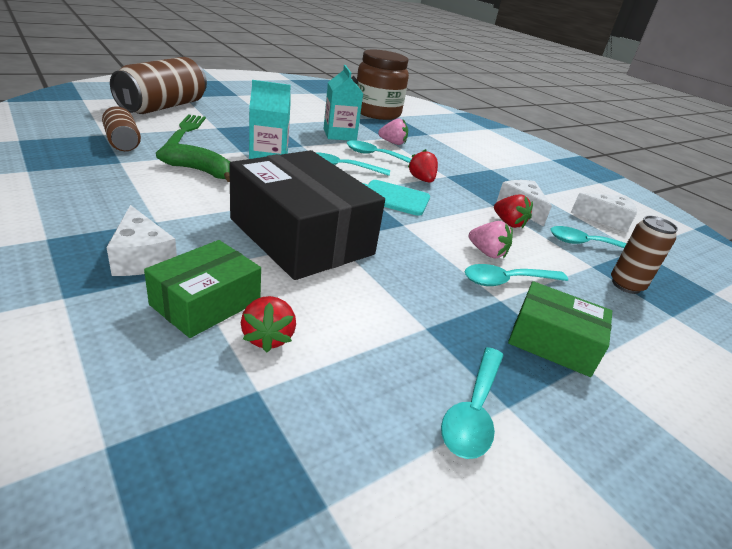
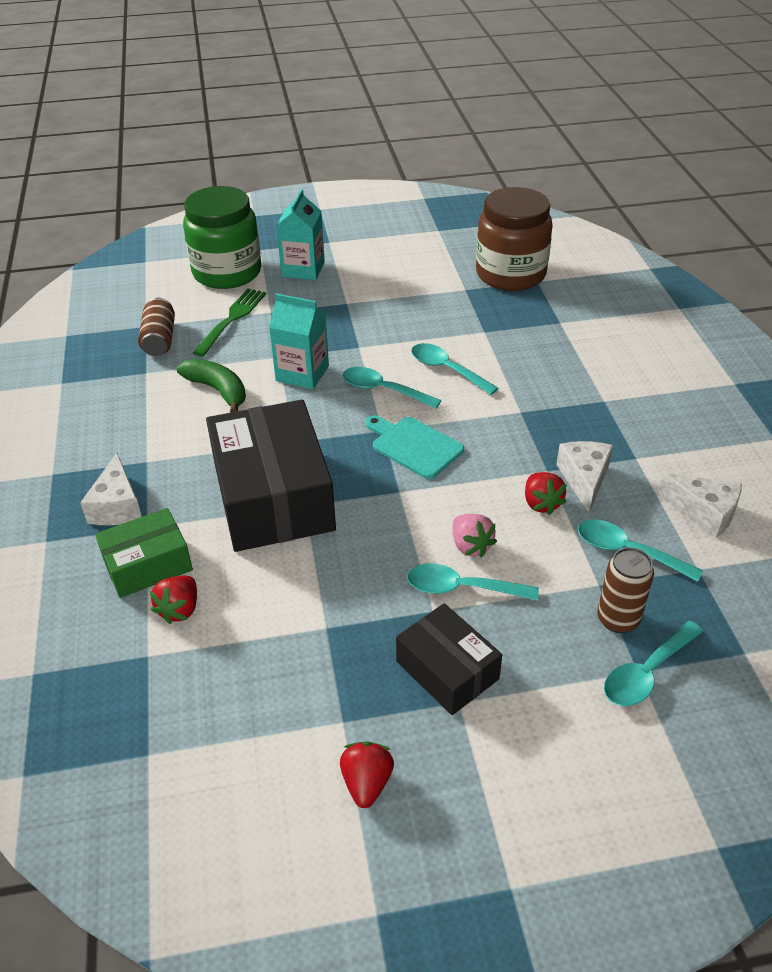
camera: 30 degrees right, 10 degrees up
(163, 107) = (227, 272): brown can -> green jar
(339, 135) = (422, 325): turquoise carton -> turquoise carton (303, 269)
(393, 143) = (488, 343): pink strawberry -> none
(421, 180) = (478, 417): red strawberry -> red strawberry (367, 782)
(473, 411) = (307, 717): turquoise spoon -> turquoise spoon (646, 673)
(552, 342) = (447, 670): green box -> black box

